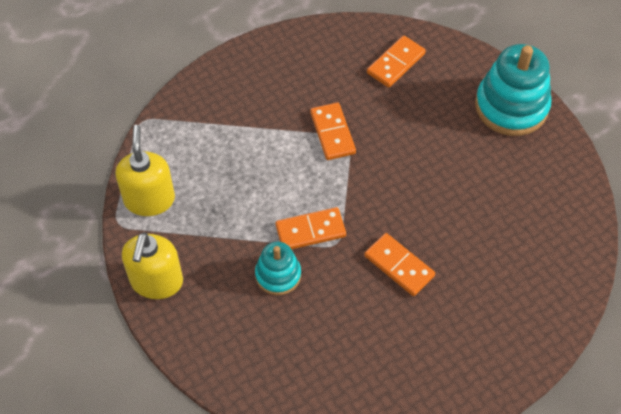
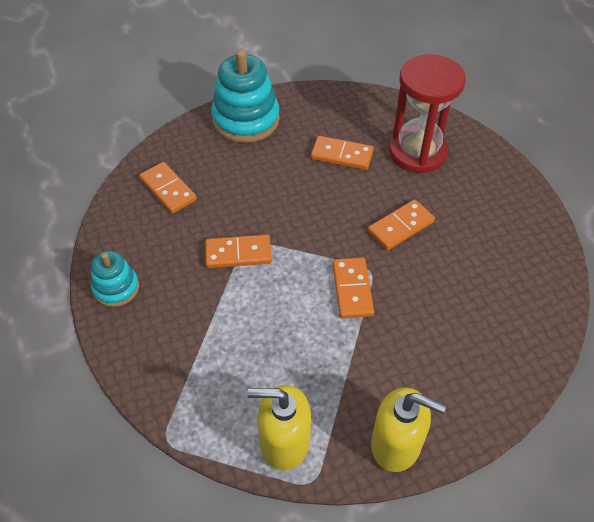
camera: 80 degrees left, 5 degrees down
(278, 275) = (400, 324): turquoise stacking toy -> turquoise stacking toy (116, 288)
(486, 201) = (342, 155): none -> orange domino
(513, 274) = (417, 152): none -> red hourglass

